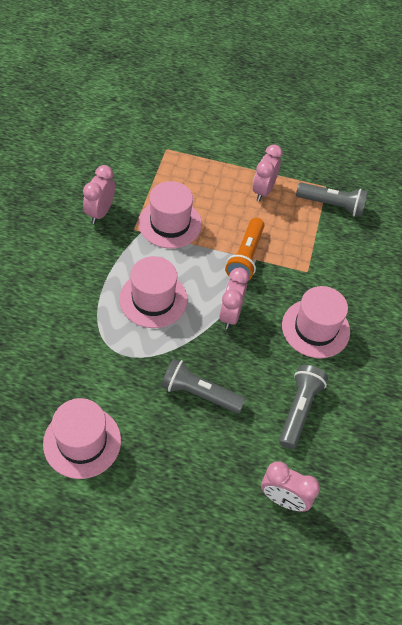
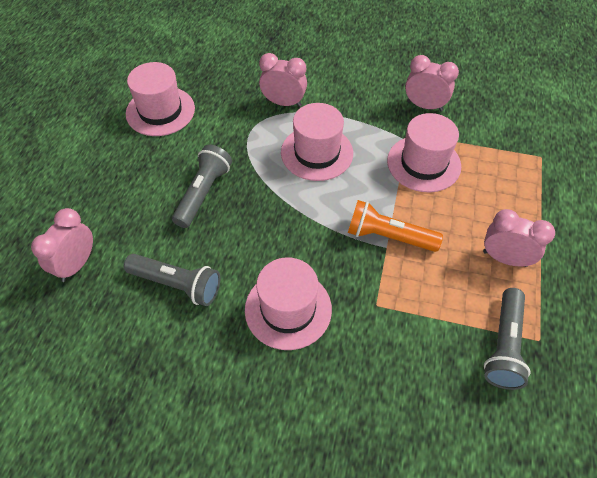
camera: 95 degrees right, 0 degrees up
(230, 314) = (302, 220): pink clock -> pink clock (283, 103)

